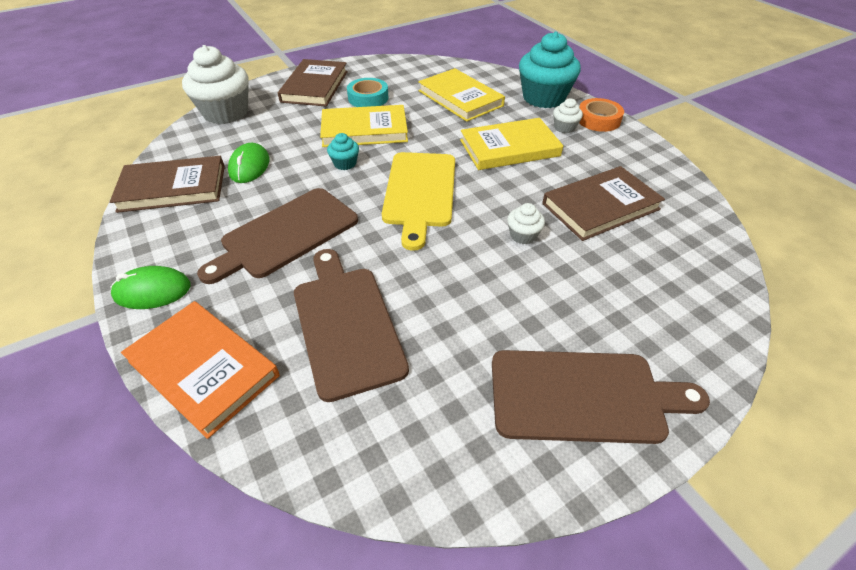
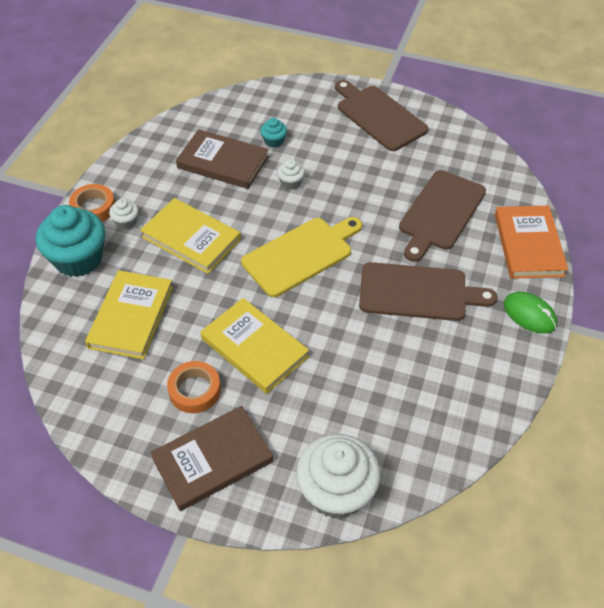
camera: 130 degrees left, 5 degrees up
(173, 188) = (460, 408): brown book -> none
(249, 166) = (383, 383): green mouse -> none
(345, 163) = (314, 323): turquoise cupcake -> turquoise cupcake (274, 141)
(368, 98) = (194, 390): turquoise tape -> orange tape

